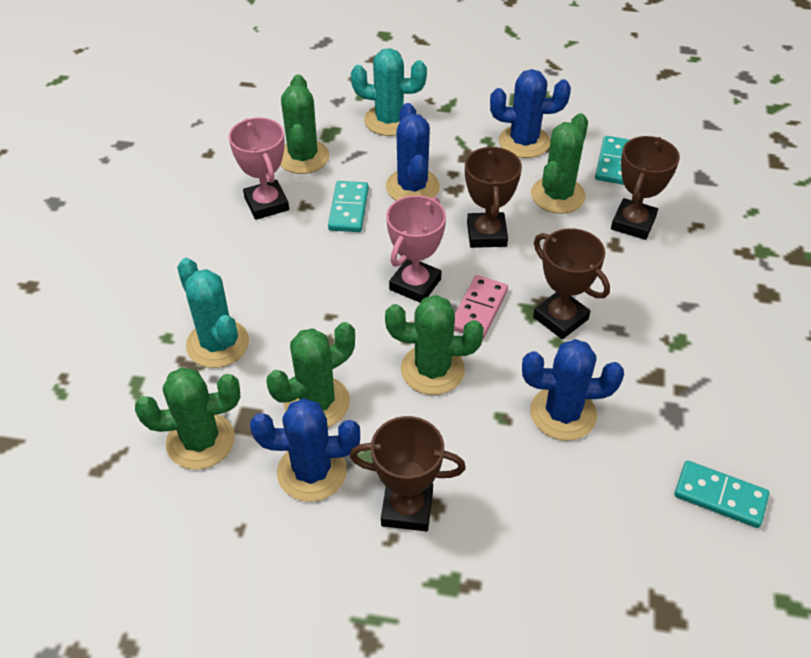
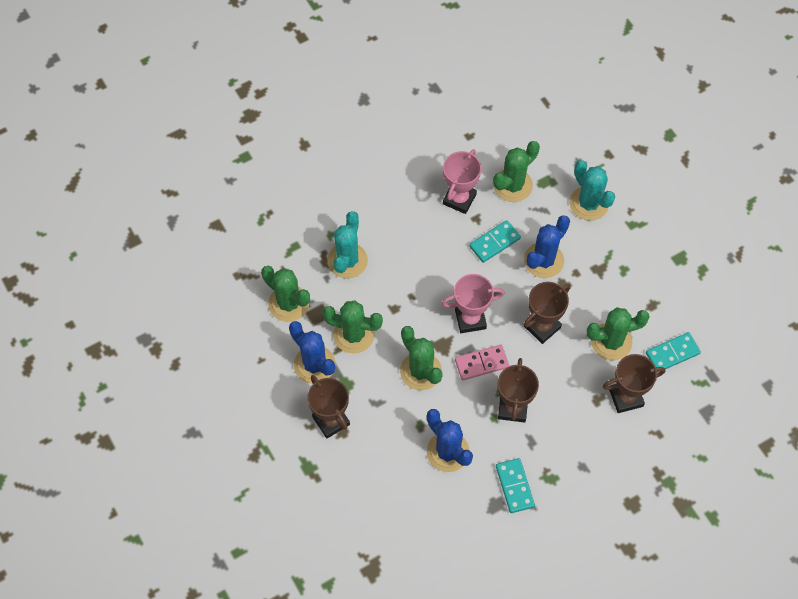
camera: 50 degrees right, 15 degrees up
(524, 142) = (642, 290): blue cactus -> none
(720, 496) = (460, 557): turquoise domino -> turquoise domino (514, 486)

